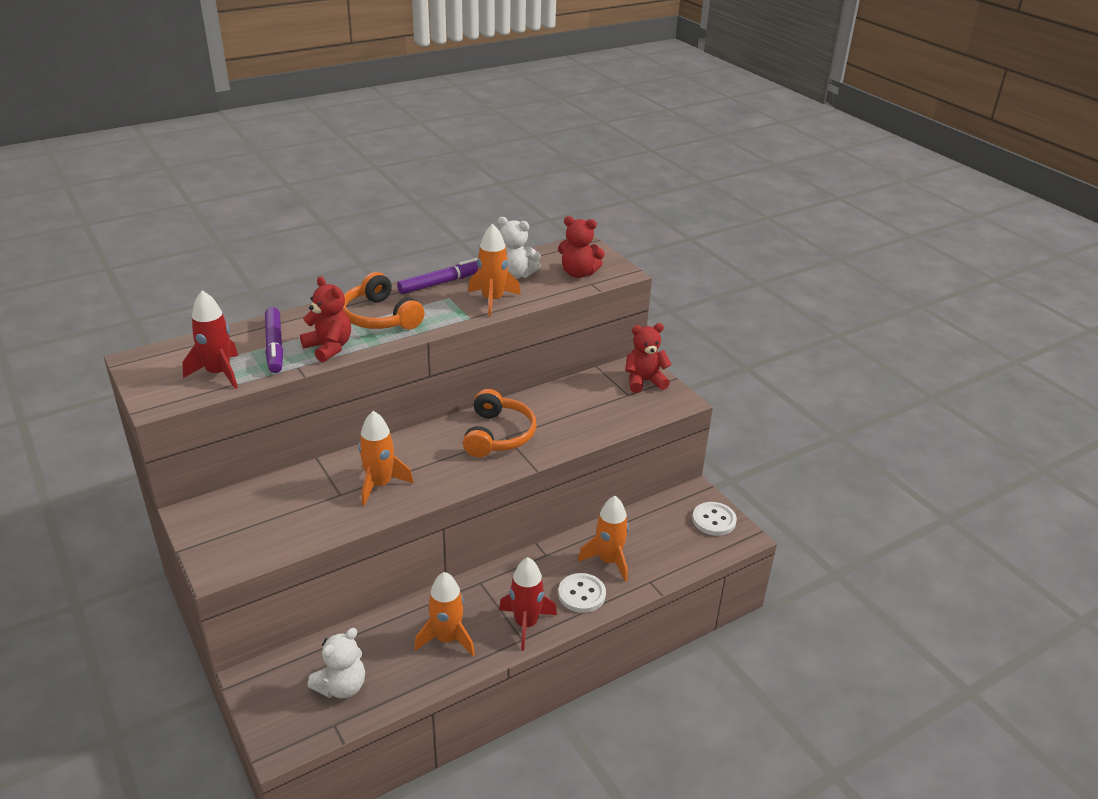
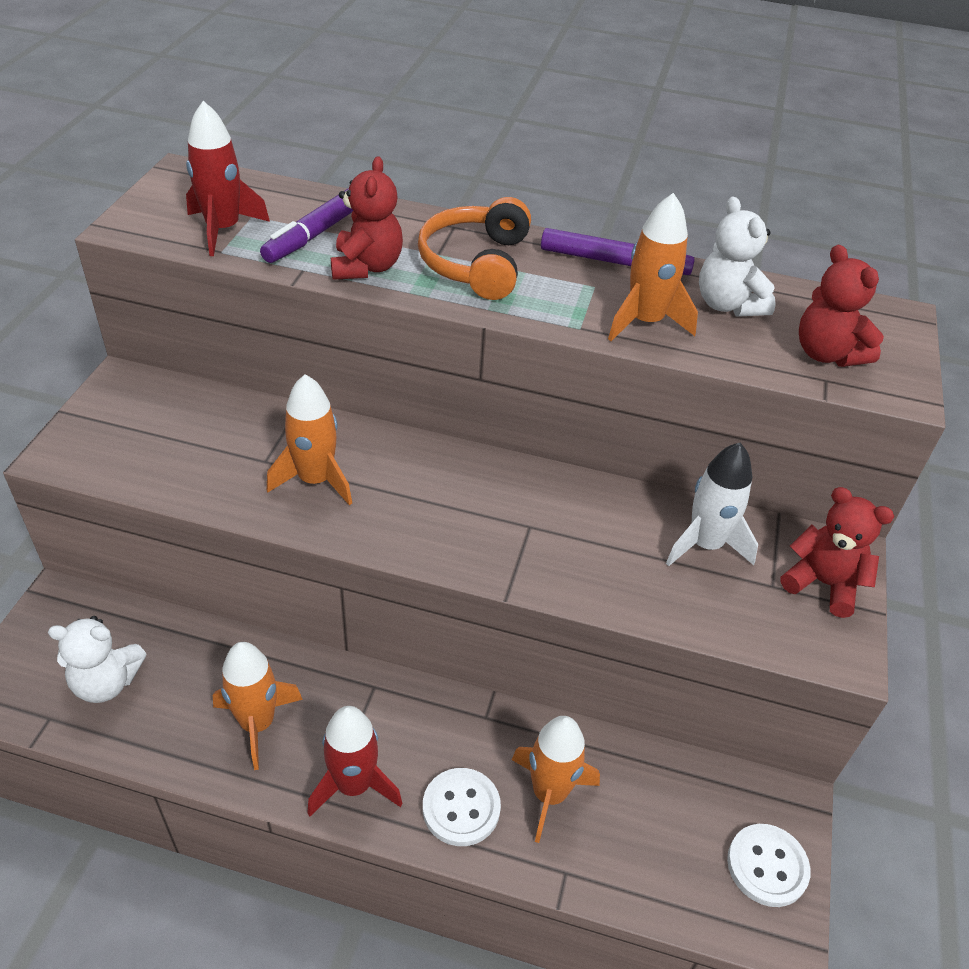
camera: 45 degrees right, 10 degrees up
(498, 435) = (523, 516): orange headphones -> none
(585, 396) = (705, 544): none -> white rocket

